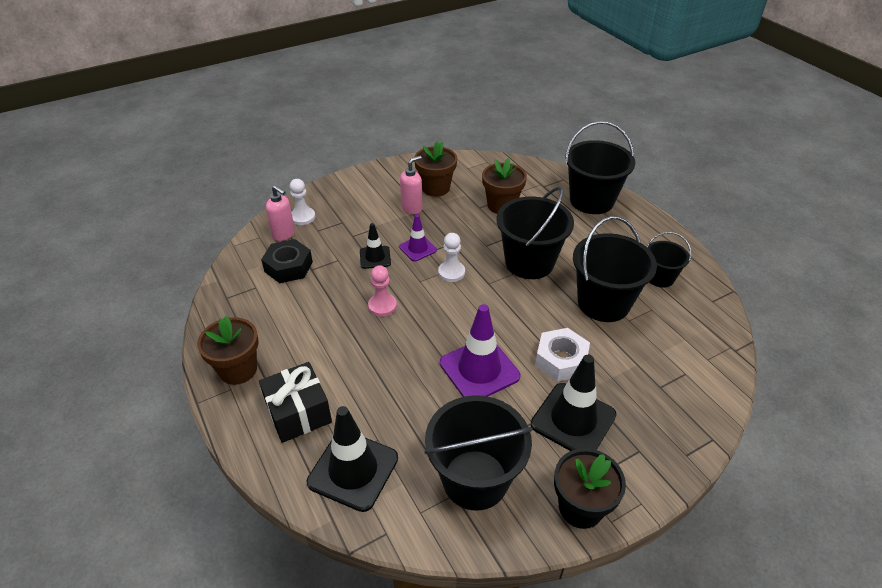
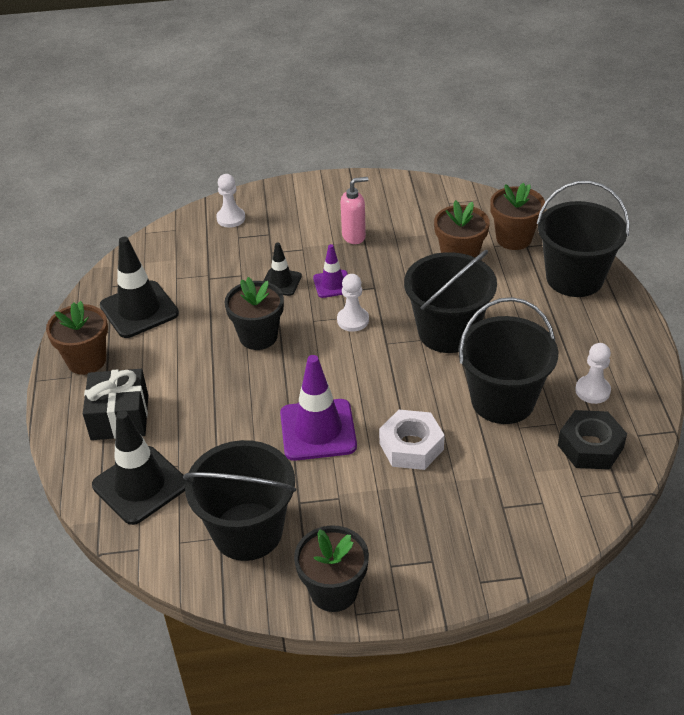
camera: 25 degrees right, 0 degrees up
(284, 234) = (201, 233): pink soap dispenser -> none
(288, 267) = (187, 269): black nut -> black nut (590, 446)
(382, 306) = (258, 336): pink pawn -> black flower pot
(435, 188) = (395, 218): brown flower pot -> brown flower pot (514, 239)
(573, 419) = (383, 509): black traffic cone -> black traffic cone (139, 310)
(660, 277) = (592, 391): black bucket -> white pawn

